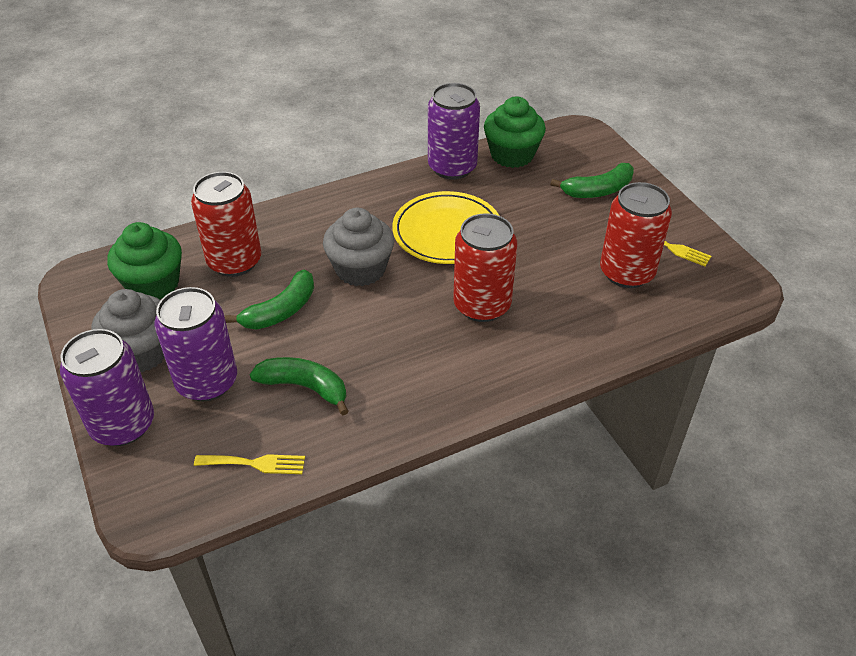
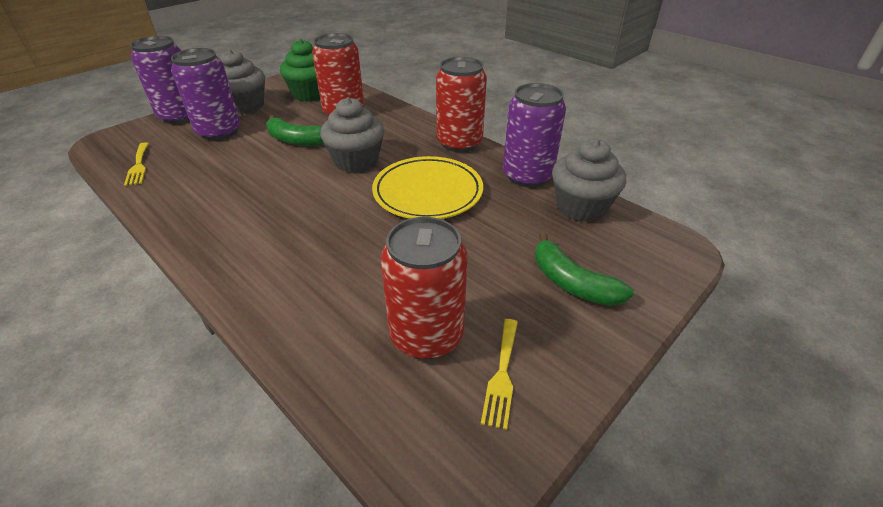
camera: 70 degrees right, 5 degrees down
(305, 387) = (214, 167): green banana -> none
(482, 305) = (330, 233): red can -> red can (459, 143)
(512, 155) = (581, 207): green cupcake -> grey cupcake

